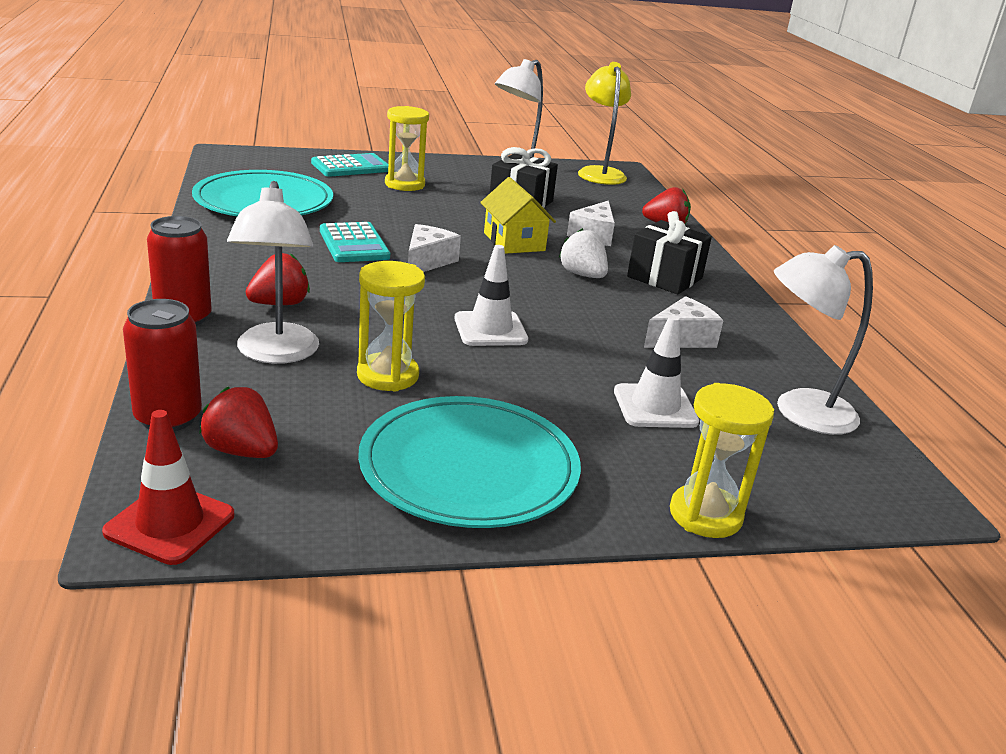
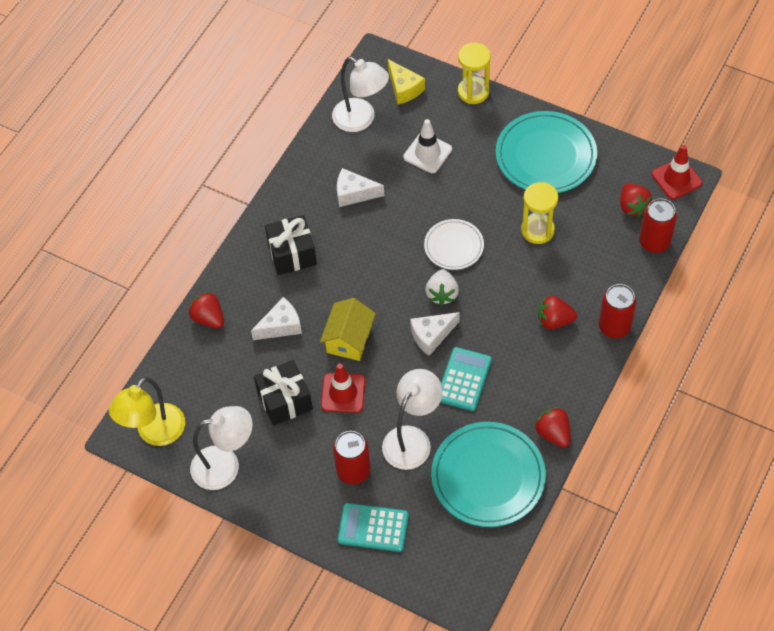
camera: 135 degrees left, 30 degrees up
(209, 233) = (553, 433): none -> red strawberry
(276, 353) = (582, 272): white lamp -> white lamp (412, 439)
(404, 184) = (353, 471): yellow hourglass -> red can
(472, 215) = (343, 393): none -> red traffic cone
(490, 329) = (454, 246): white traffic cone -> white plate
(582, 275) = (344, 278): white strawberry -> white strawberry (442, 294)
(811, 474) = (404, 88): none -> yellow cheese

